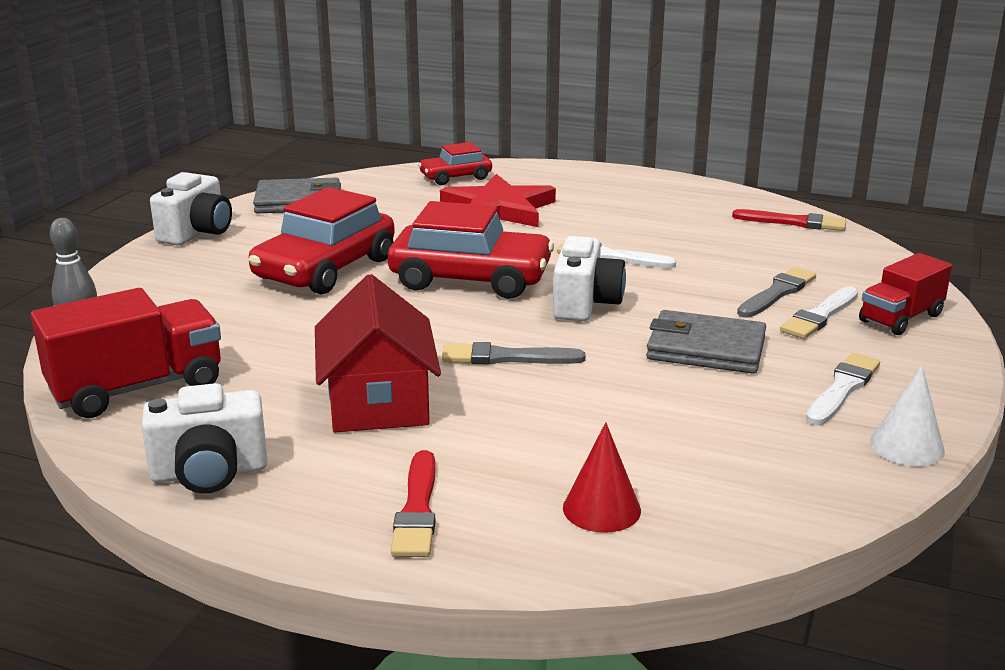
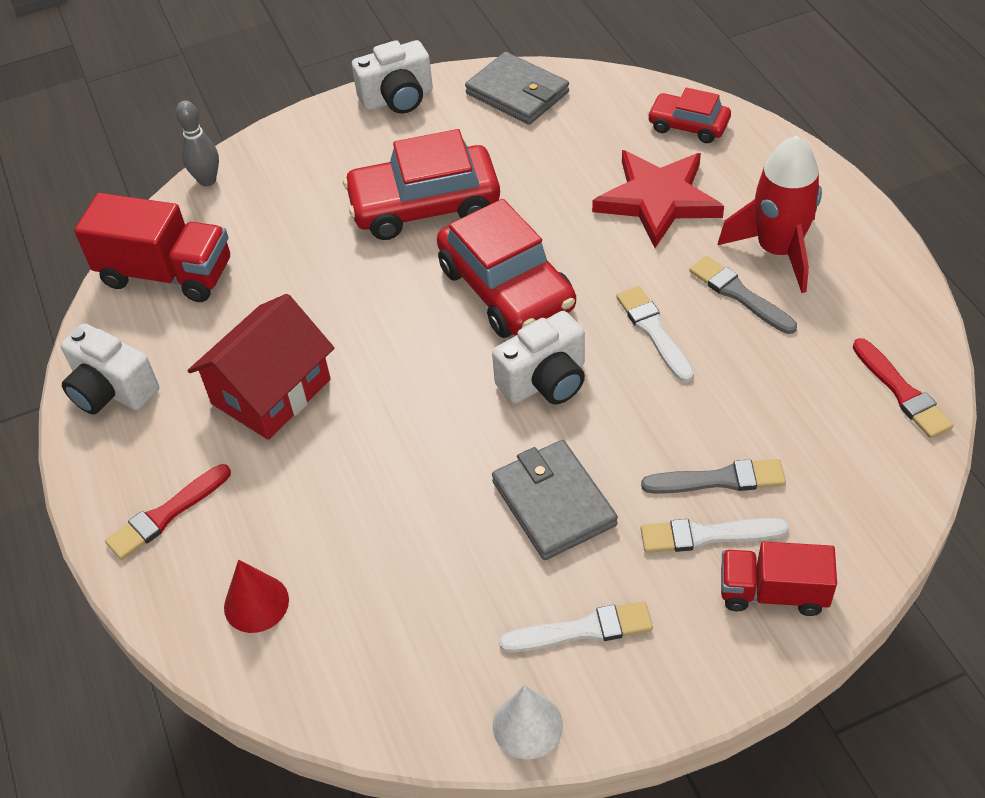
camera: 50 degrees right, 25 degrees up
(506, 357) = (404, 405): grey brush -> grey brush (739, 294)
(616, 201) = (778, 251): none -> red rocket

